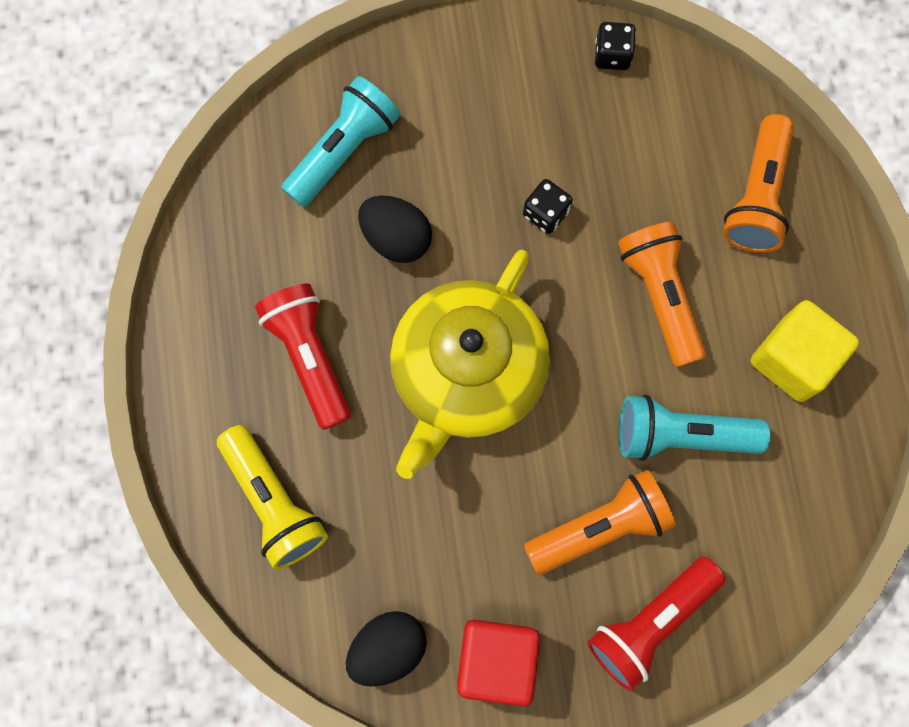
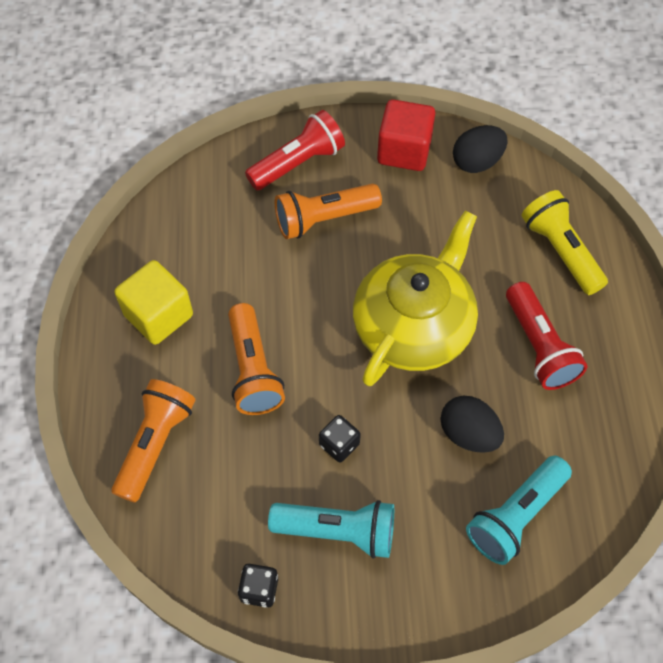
camera: 175 degrees left, 15 degrees down
(681, 435) = (255, 271): turquoise flashlight -> turquoise flashlight (337, 531)

